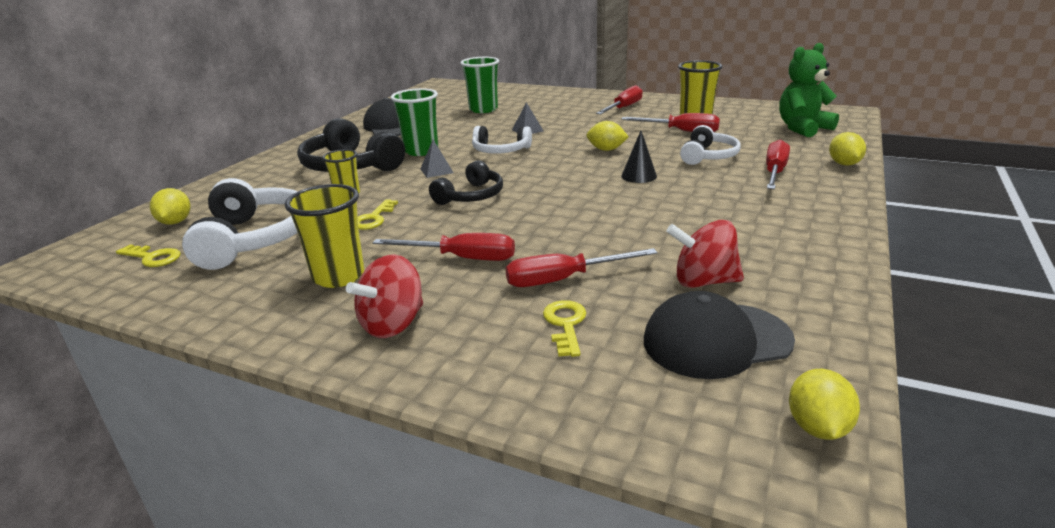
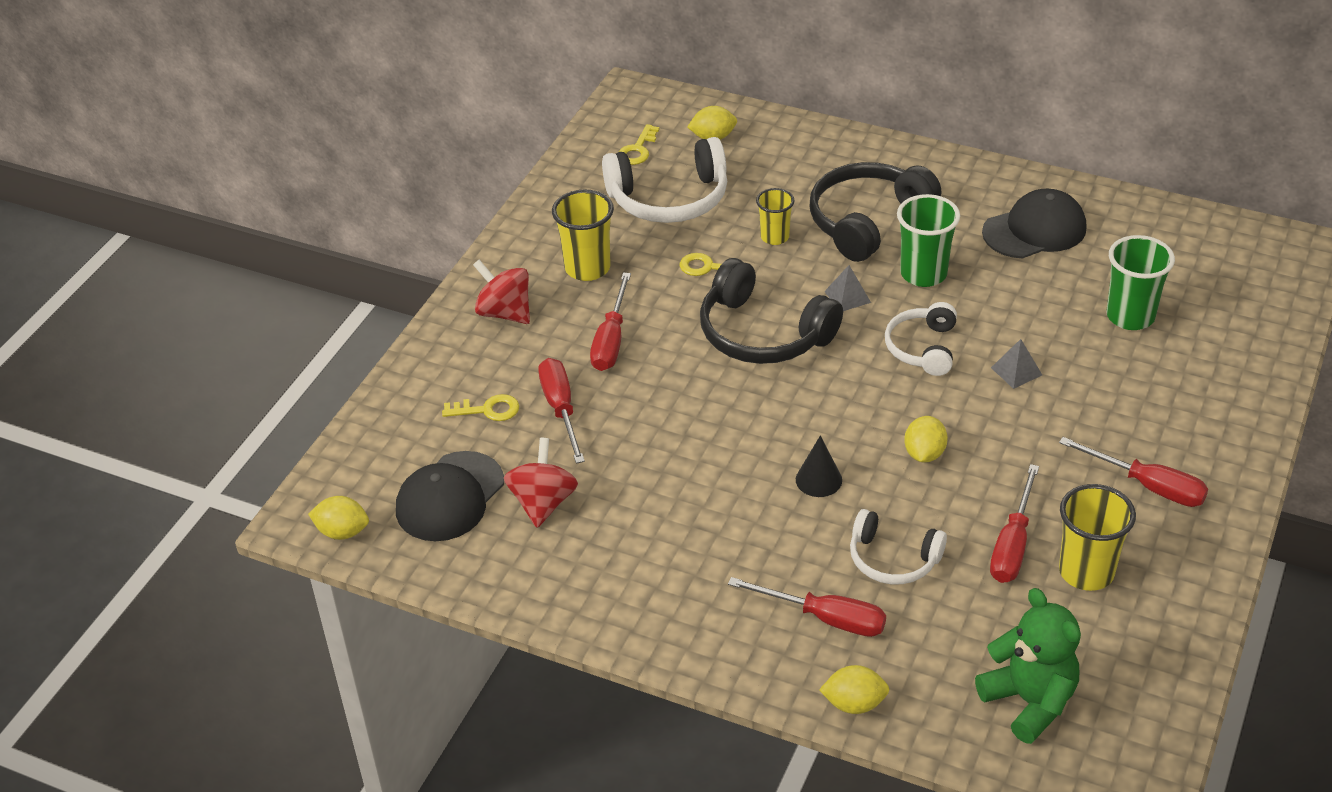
camera: 90 degrees right, 15 degrees up
(471, 196) = (763, 333): black headphones -> black headphones, size x1.64
(716, 340) = (450, 497): black cap -> black cap turned 135 degrees counterclockwise

